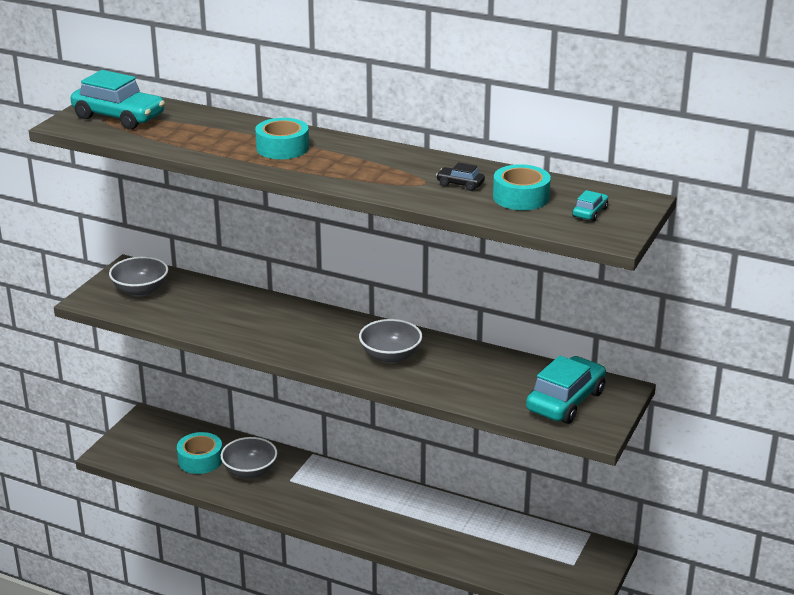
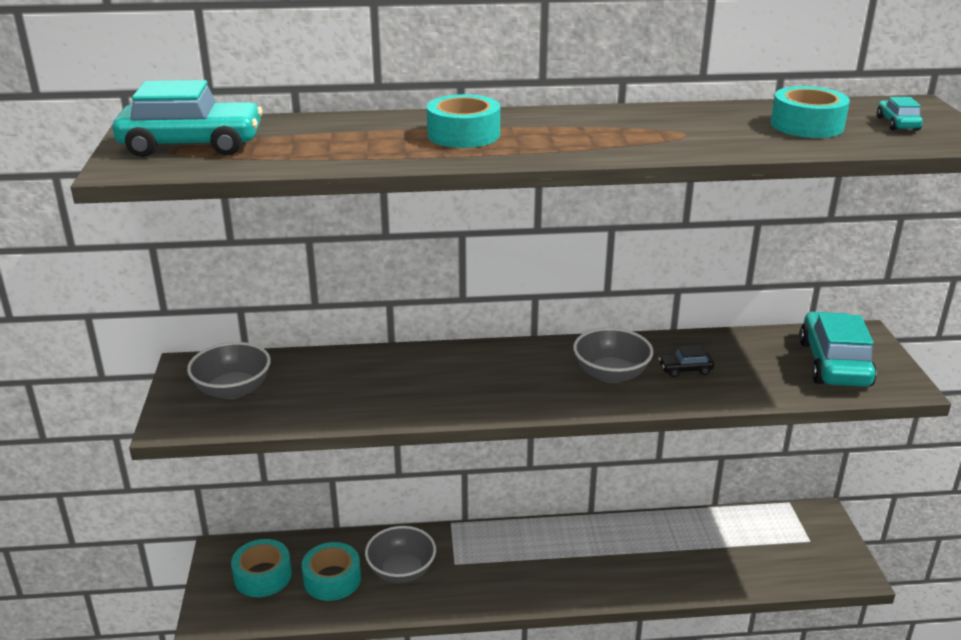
camera: 30 degrees left, 0 degrees up
(159, 441) = (263, 576): none -> turquoise tape
(460, 184) = (724, 127): black car -> black car (685, 369)

